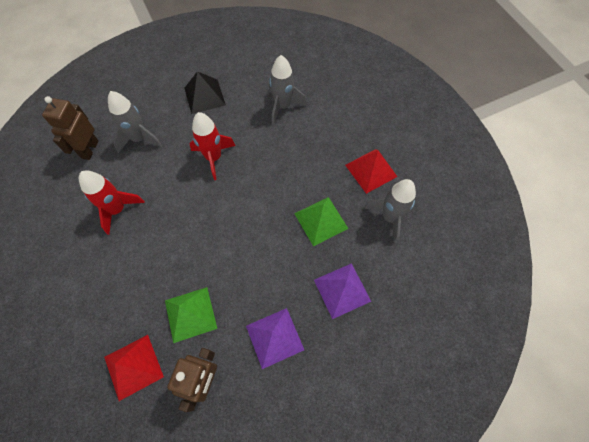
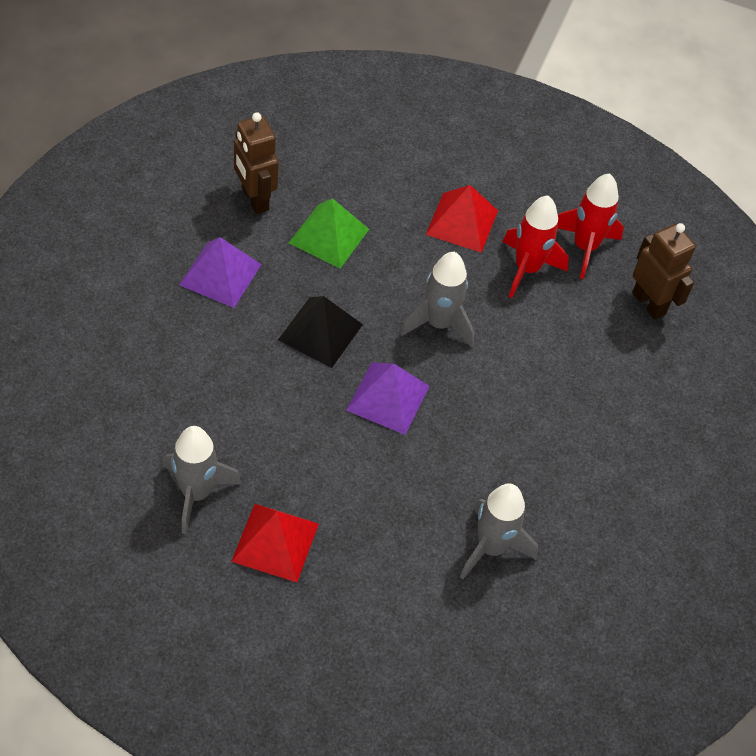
camera: 130 degrees right, 10 degrees down
(133, 366) = (334, 165): red pyramid -> red pyramid (462, 222)
(139, 139) = (612, 358): grey rocket -> grey rocket (438, 324)
(204, 96) = (612, 477): black pyramid -> black pyramid (320, 332)
(213, 158) = (495, 403): red rocket -> red rocket (585, 247)
(321, 221) = (281, 425): green pyramid -> none
(342, 290) = (186, 366): purple pyramid -> purple pyramid (388, 398)

